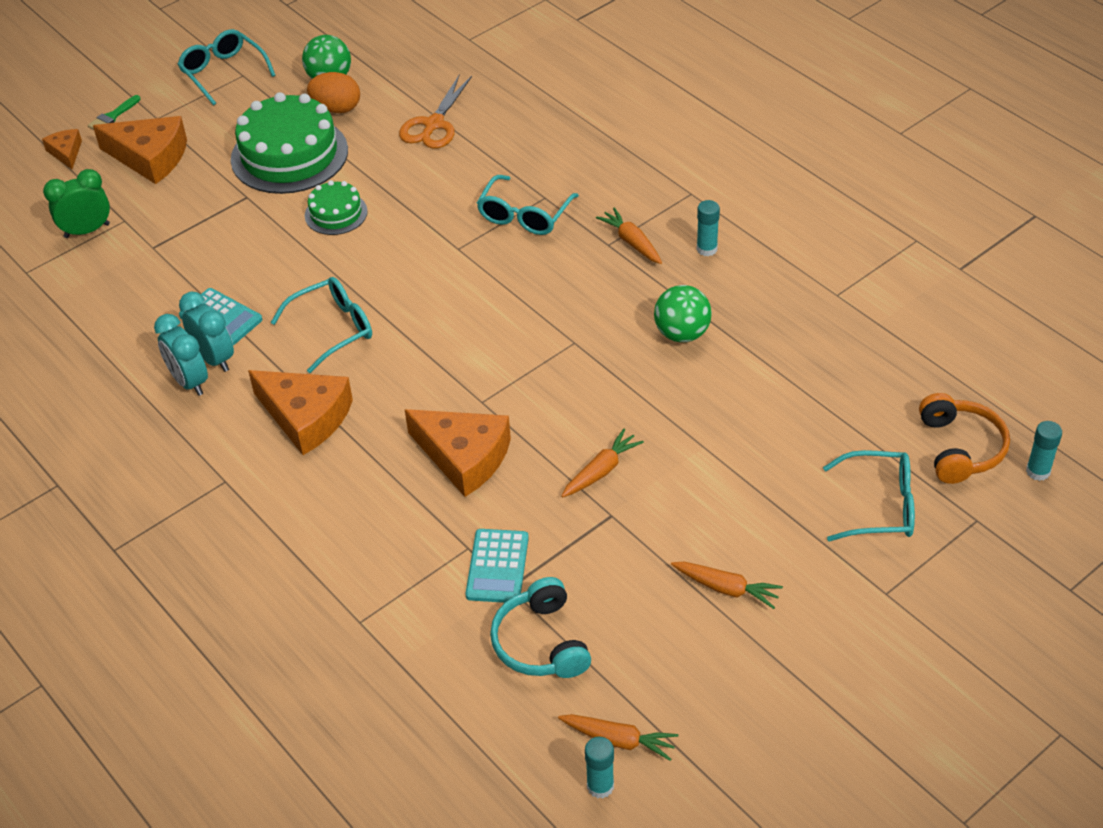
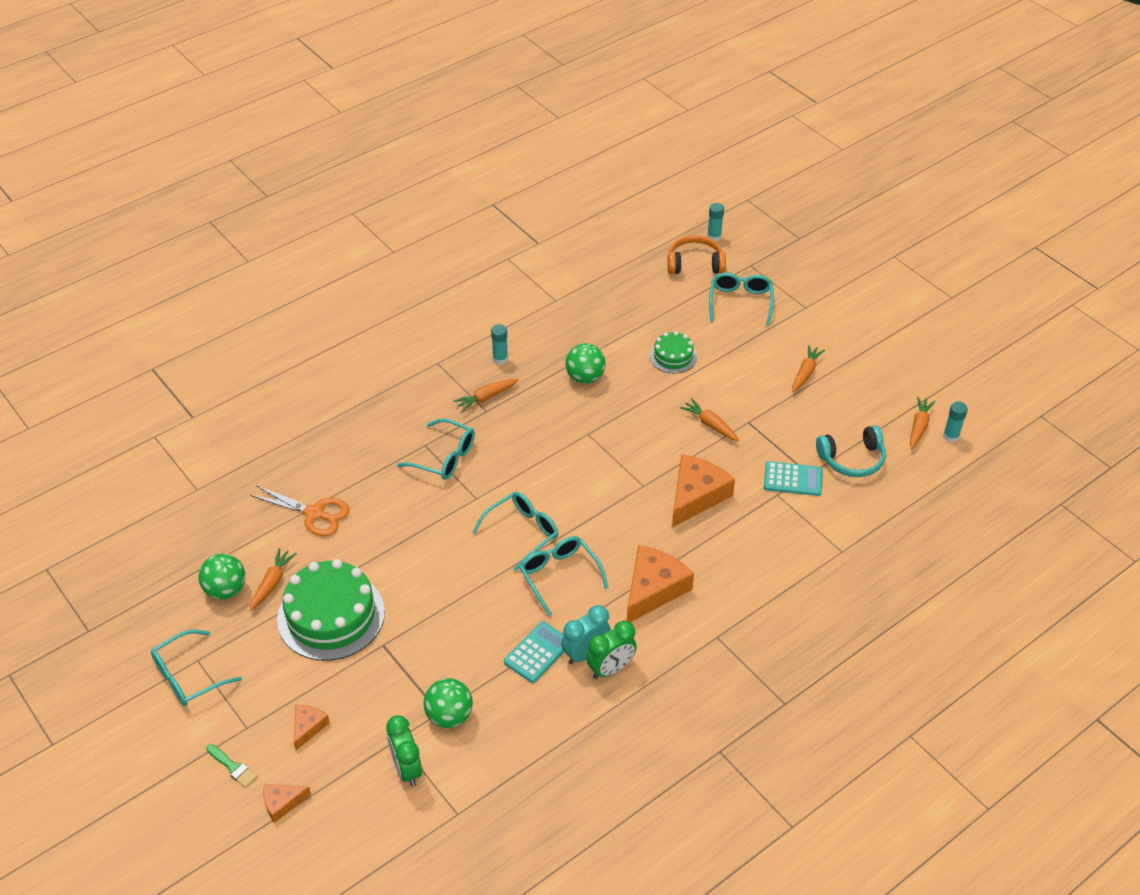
camera: 90 degrees left, 0 degrees up
(146, 255) = (449, 716): none -> green ball
(150, 157) = (308, 727): orange cheese -> orange cheese, size x0.51
(189, 382) = (610, 669): turquoise clock -> green clock
(336, 108) = (272, 583): orange egg -> orange carrot
(336, 213) = (419, 578): green cake -> green cake (673, 356)
(402, 292) = (522, 533): none -> turquoise glasses

